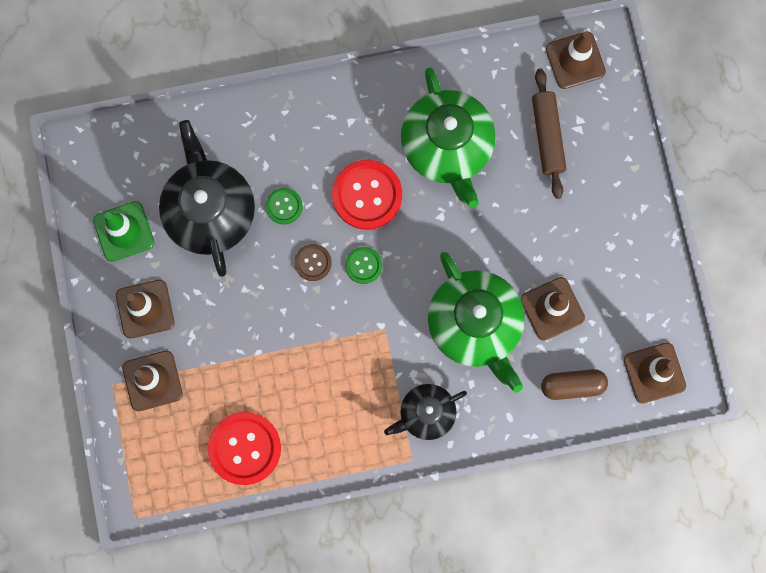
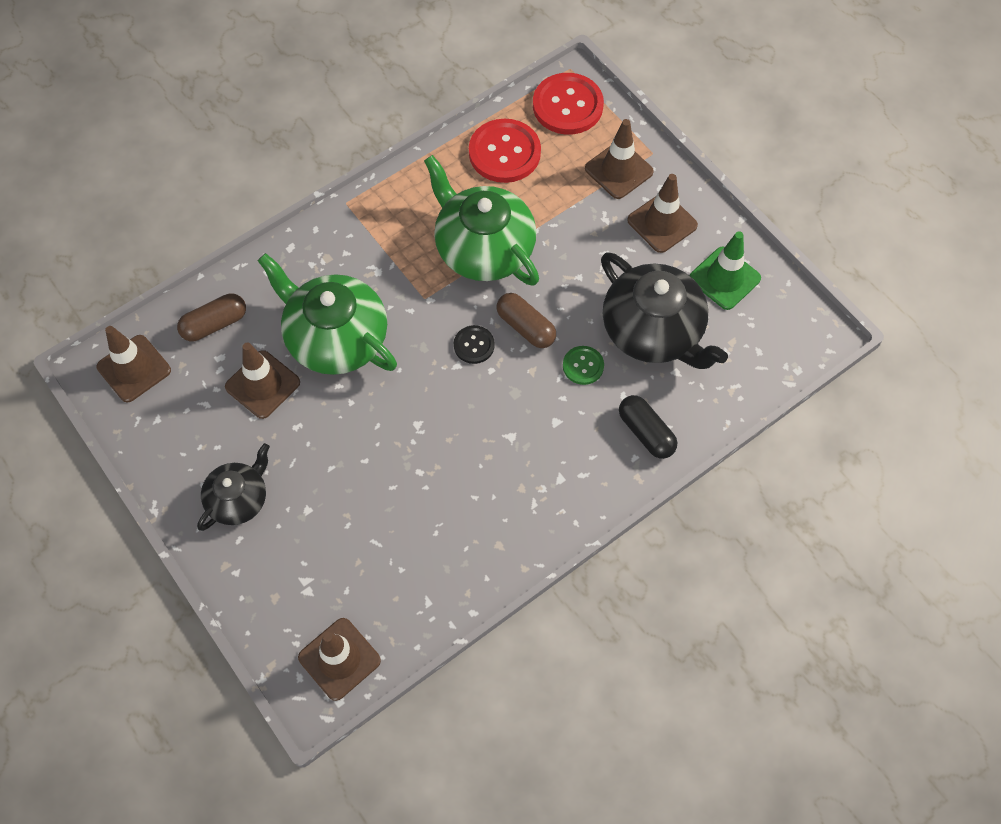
camera: 155 degrees right, 15 degrees down
(264, 128) = (646, 432): none -> black capsule
(313, 262) = (526, 327): brown button -> brown capsule
(363, 265) = (474, 345): green button -> black button
(367, 195) = (504, 412): red button -> red button (567, 105)
(426, 414) = (350, 244): black teapot -> black teapot (239, 499)
(447, 147) = (442, 496): green teapot -> green teapot (483, 248)
(547, 136) = (337, 557): brown rolling pin -> none

